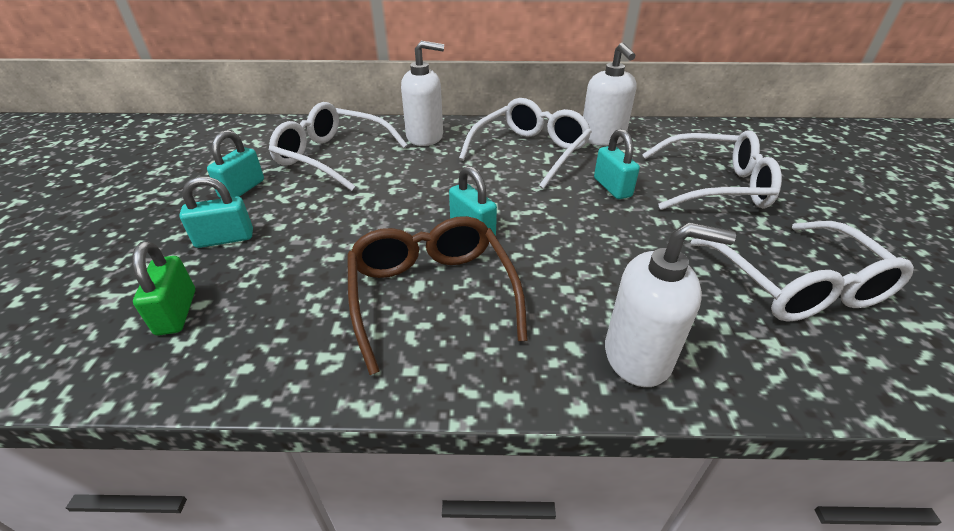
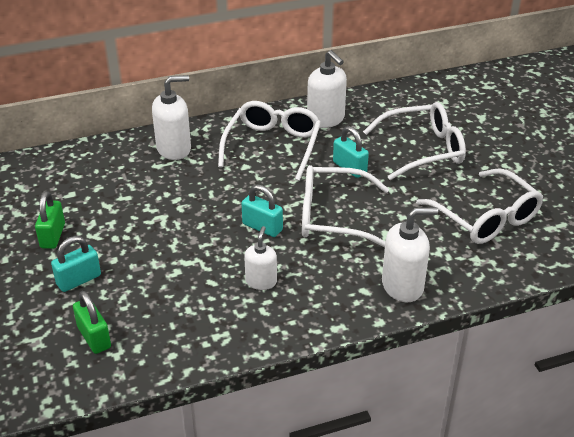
camera: 20 degrees left, 0 degrees up
(242, 189) = (53, 236): turquoise padlock -> green padlock
(333, 157) = (106, 187): white glasses -> white glasses (333, 216)
(432, 294) = (261, 281): brown glasses -> white soap dispenser

